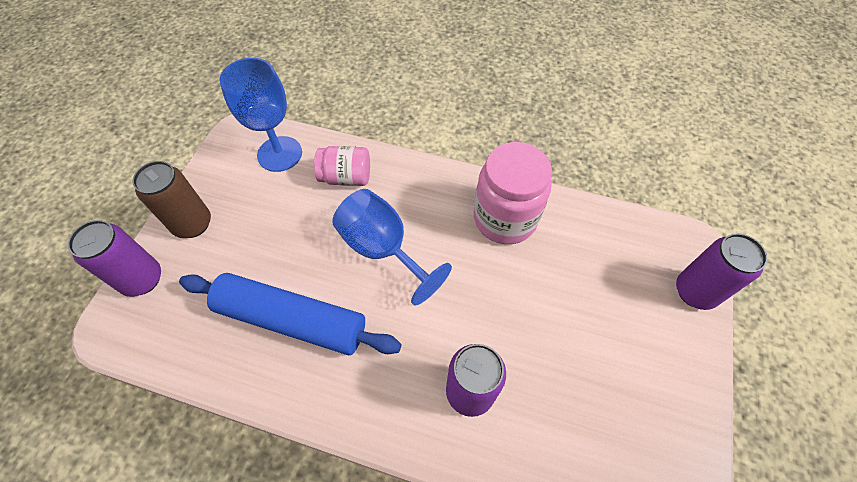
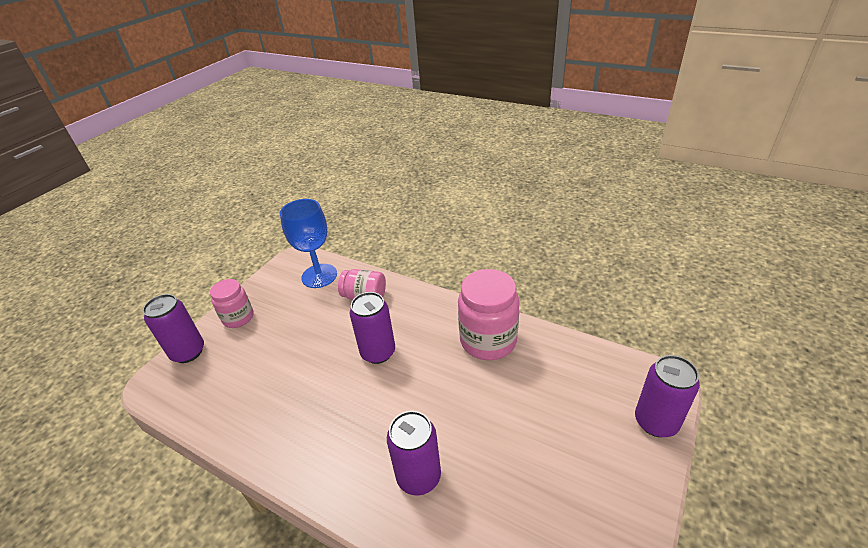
camera: 15 degrees right, 20 degrees down
(192, 224) = (238, 318): brown can -> pink jar
(292, 320) = (288, 396): blue rolling pin -> none
(383, 249) = (378, 352): blue goblet -> purple can

